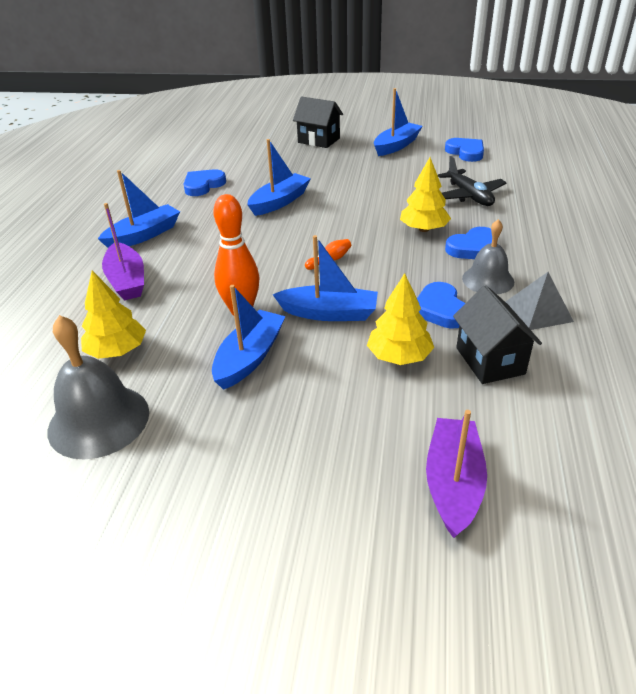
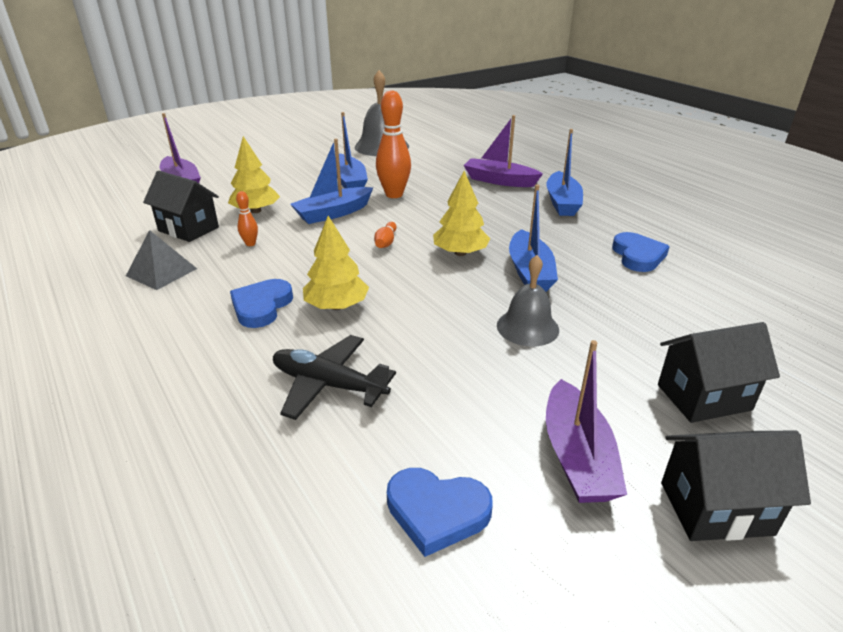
camera: 135 degrees right, 5 degrees down
(117, 351) = (426, 161): yellow tree -> yellow tree (460, 253)
(375, 126) = (715, 508): none -> black house
(396, 146) = (577, 456): blue boat -> purple boat
(440, 309) = (250, 244): blue heart -> orange bowling pin
(488, 280) = (224, 280): grey bell -> grey bell (527, 327)

